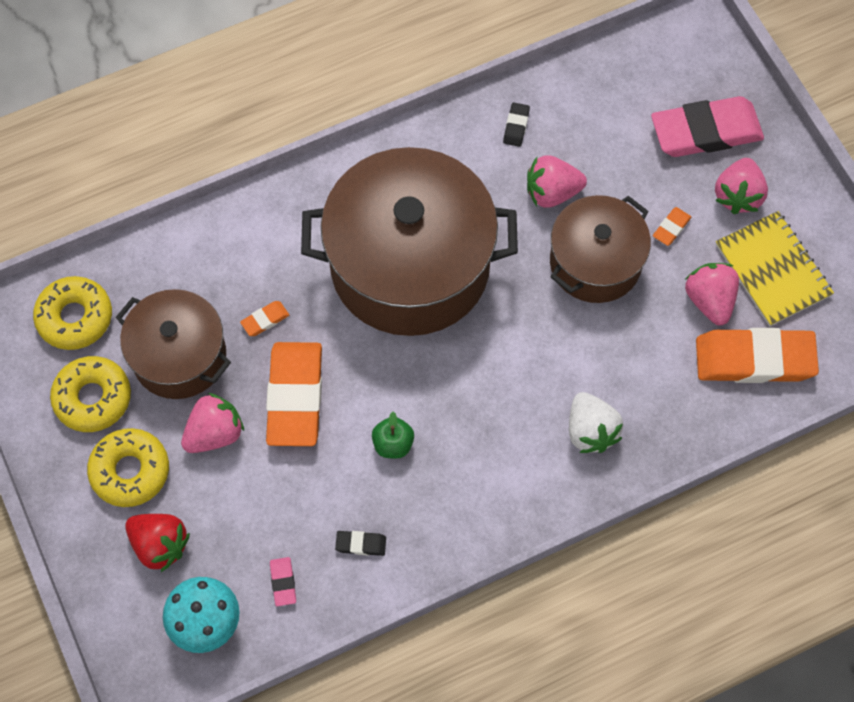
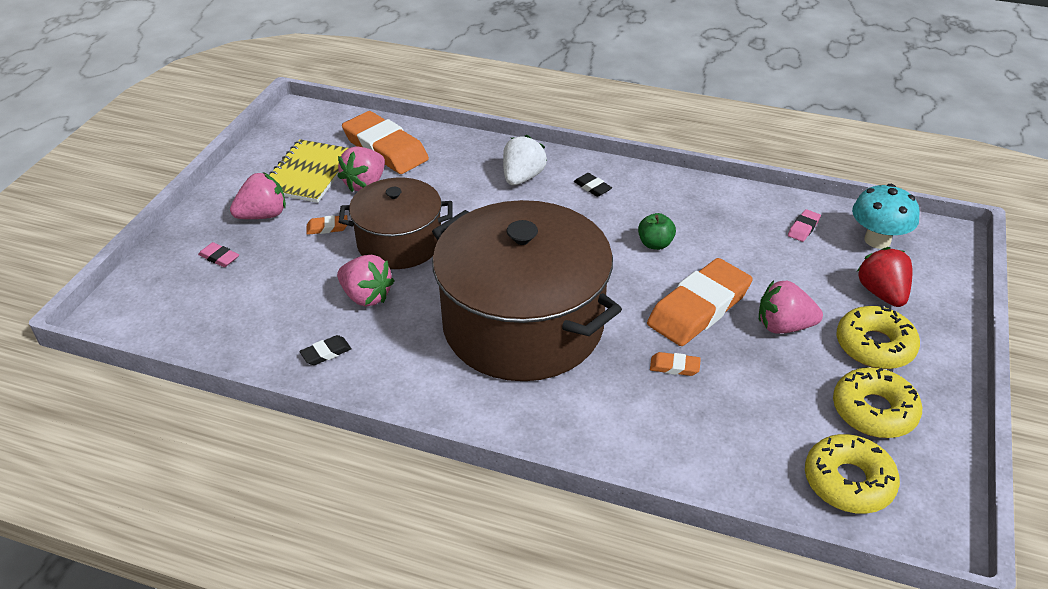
camera: 135 degrees left, 25 degrees down
(179, 356) = (771, 390): brown pot -> none
(361, 544) = (731, 215): black eraser -> black eraser (592, 187)
(706, 131) = (219, 257): pink eraser -> pink eraser, size x0.41

